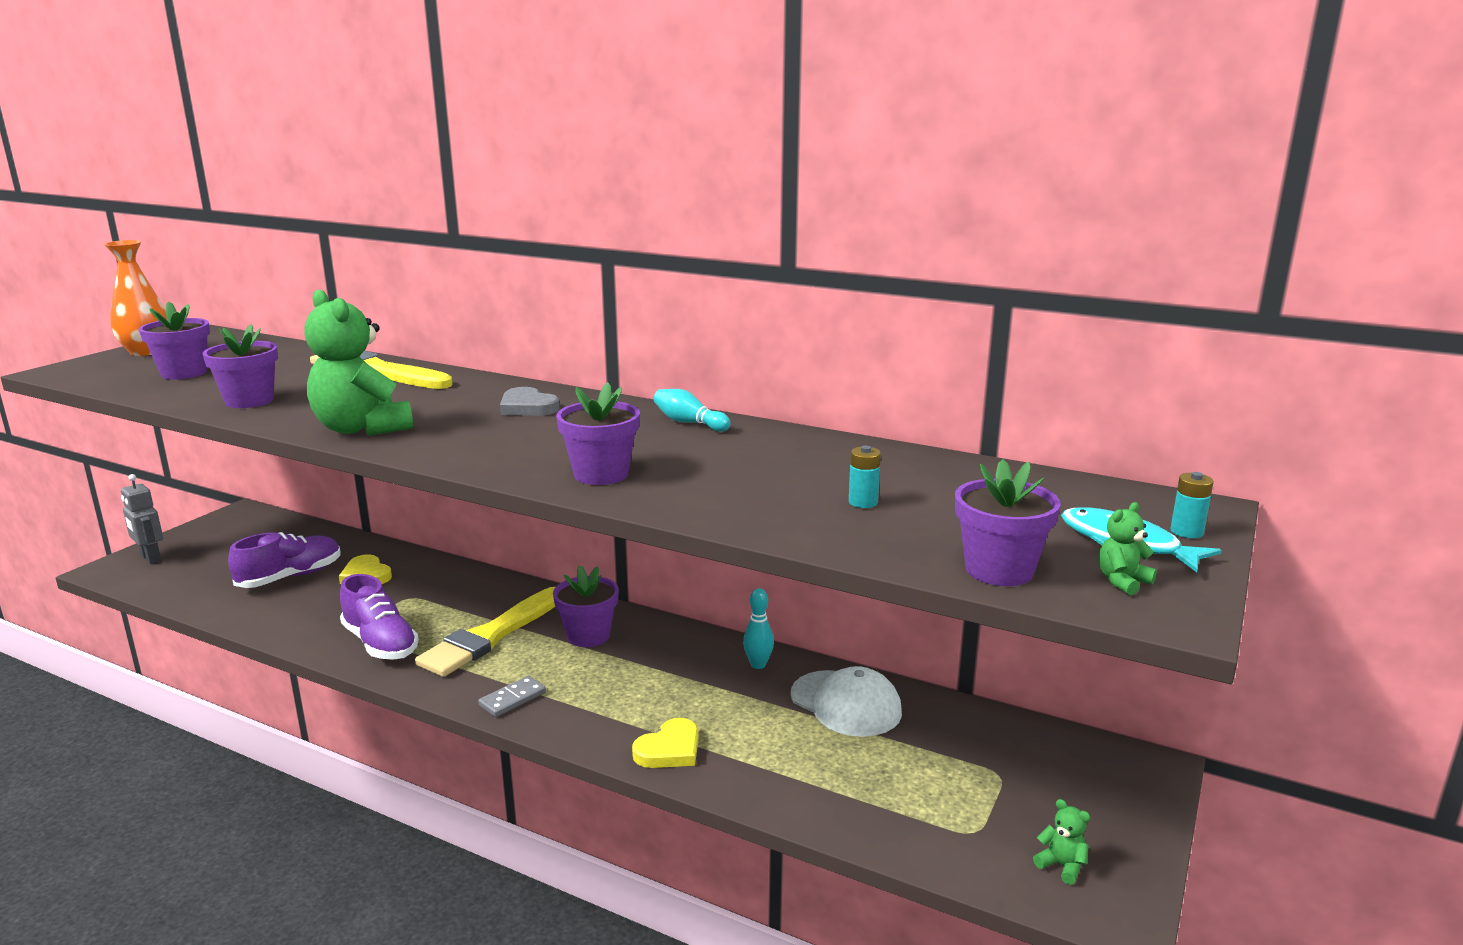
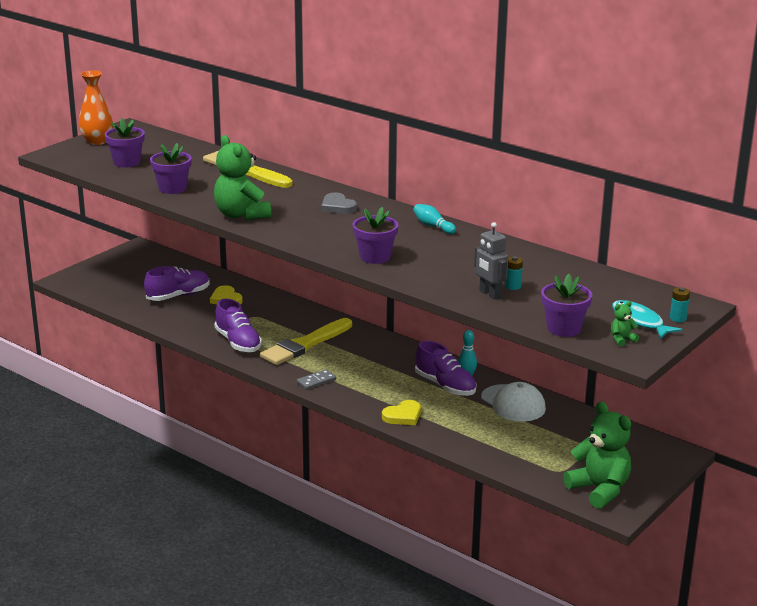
camera: 10 degrees right, 5 degrees up
(150, 558) = (88, 275): grey robot -> grey robot (490, 294)
(588, 636) = (365, 350): purple flower pot -> none
(728, 684) = (445, 386): none -> purple shoe
(1061, 865) = (599, 490): green teddy bear -> green teddy bear, size x2.42

